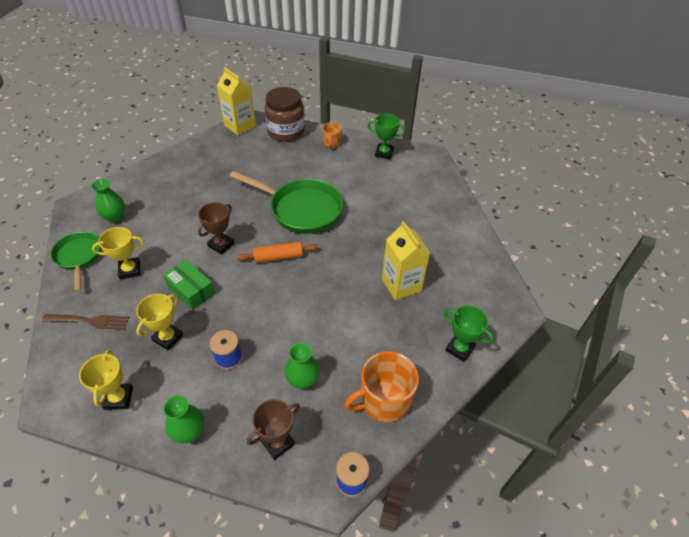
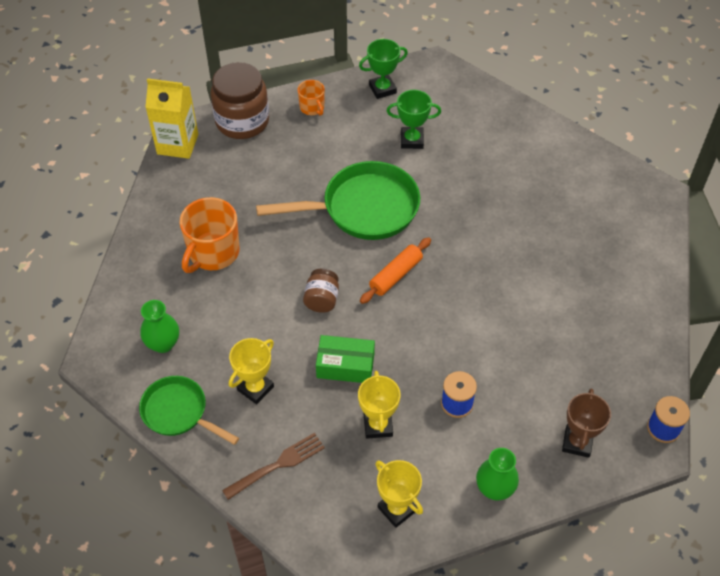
camera: 35 degrees left, 5 degrees up
(221, 245) = (322, 299): brown trophy -> brown jar
(302, 380) = (543, 377): green vase -> none
(384, 400) = (627, 347): orange mug -> orange mug (213, 253)
(401, 285) = (540, 230): yellow carton -> none
(459, 349) = (645, 259): green trophy -> green trophy (412, 140)

